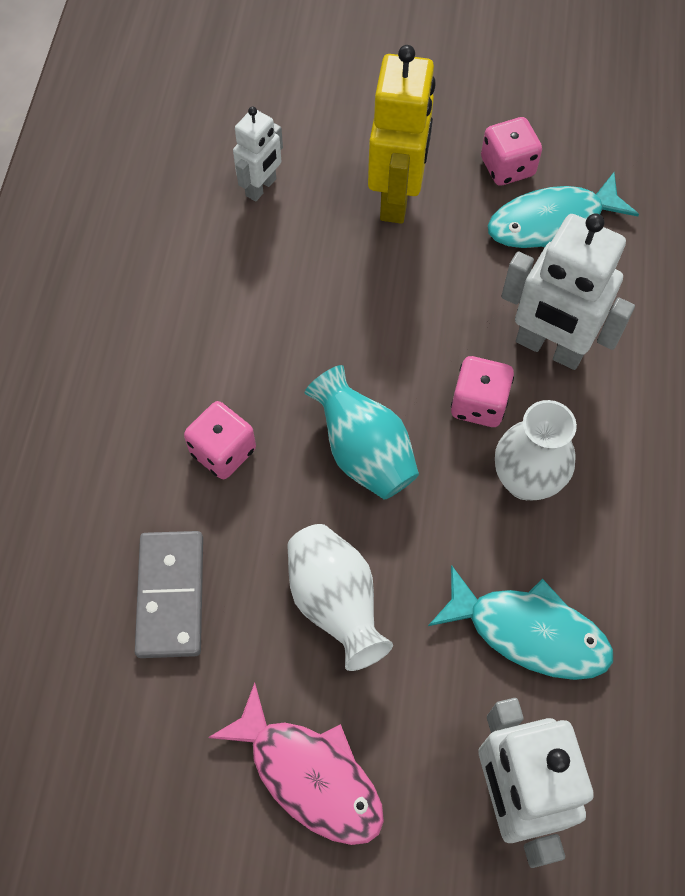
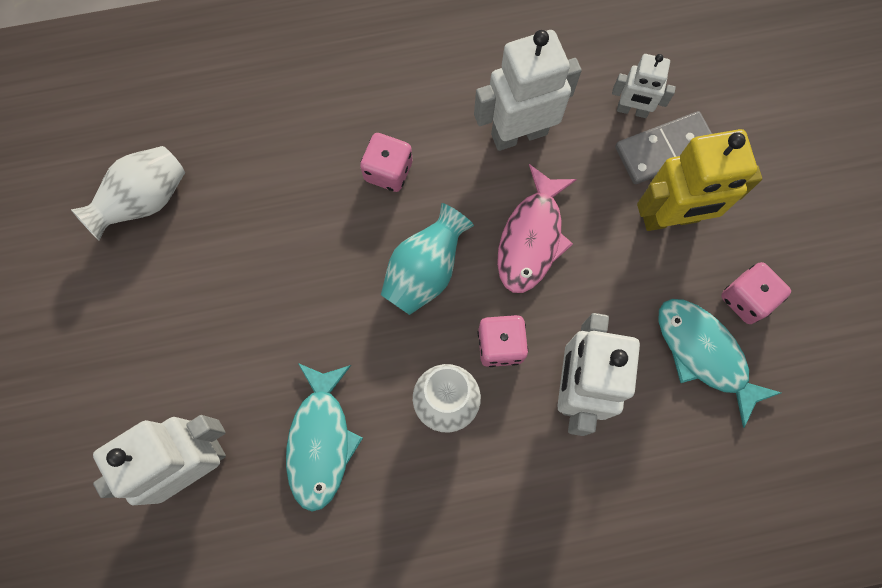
camera: 70 degrees right, 10 degrees up
(170, 595) = (266, 179): grey domino -> grey domino (665, 150)
(238, 301) = (519, 134): none -> white robot
(309, 775) = (169, 318): pink fish -> pink fish (531, 238)
(335, 602) = (298, 292): white vase -> white vase (145, 201)

